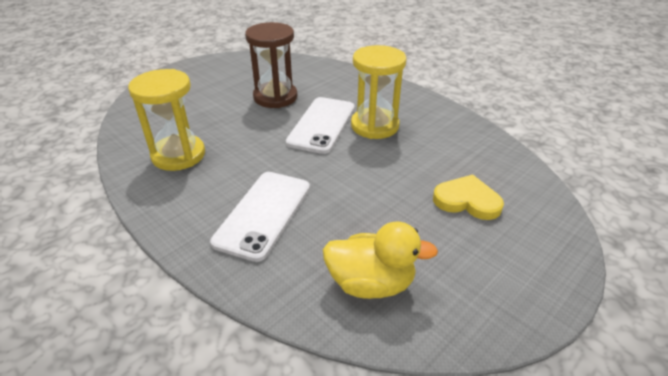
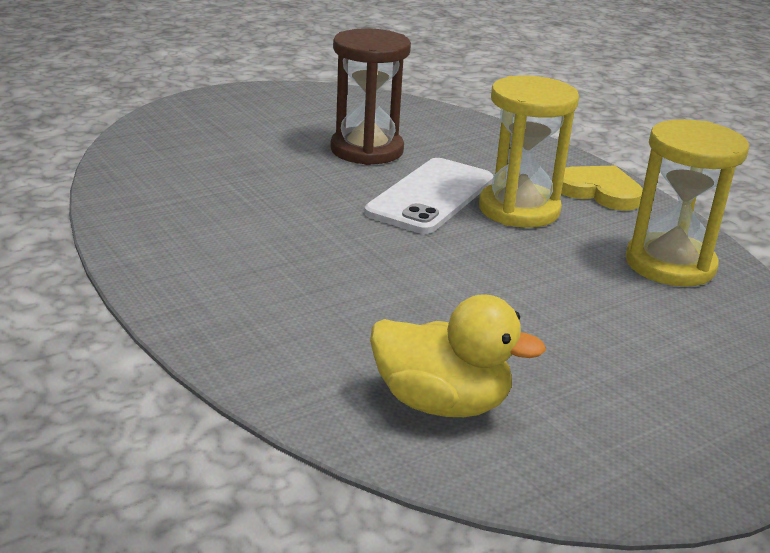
camera: 10 degrees right, 10 degrees down
(178, 155) = (193, 202): yellow hourglass -> yellow hourglass (670, 264)
(263, 214) = (301, 293): white phone -> none
(467, 200) = (639, 328): yellow heart -> yellow heart (599, 192)

